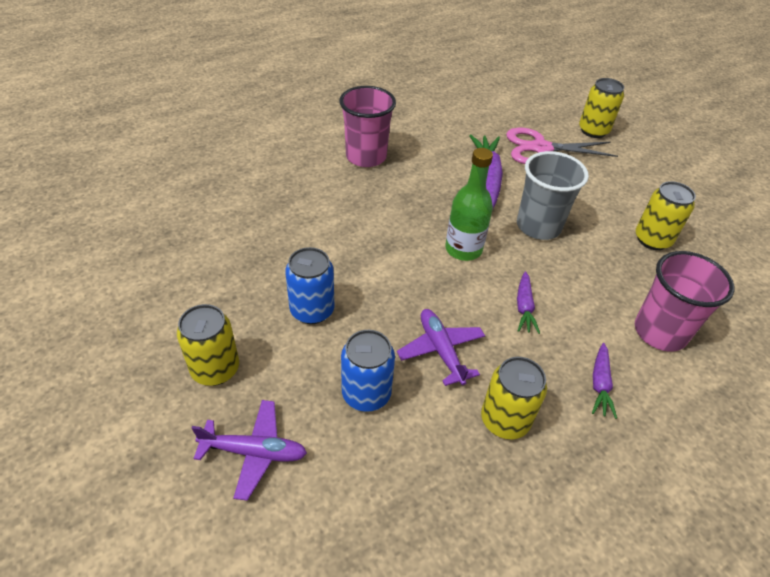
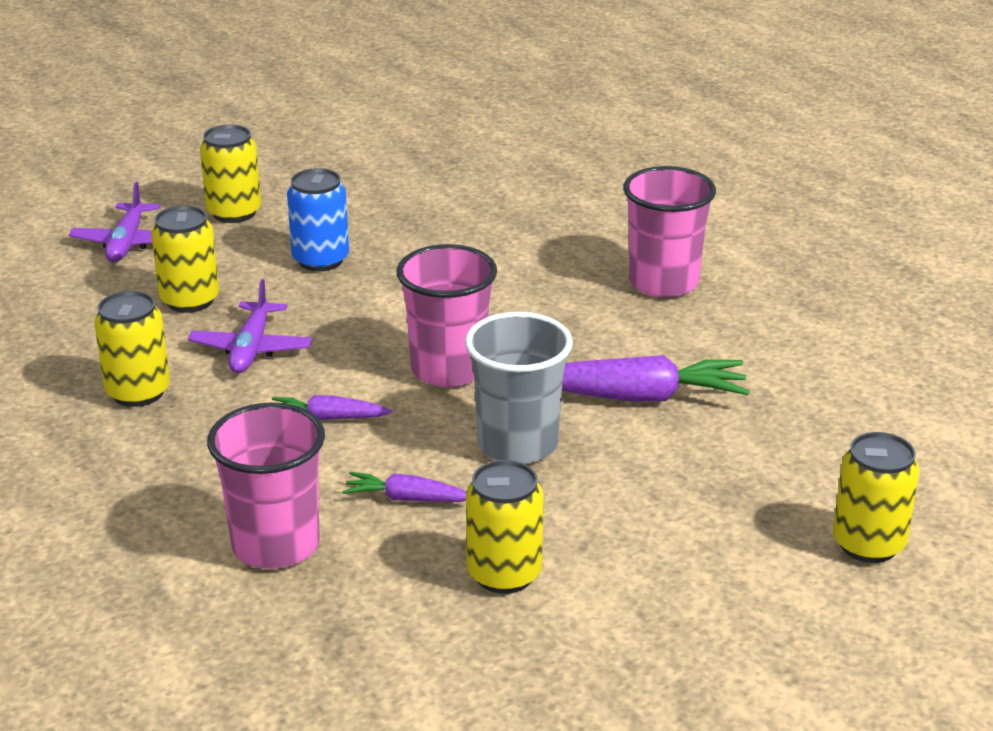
camera: 90 degrees right, 15 degrees down
(366, 394) = (190, 300): blue can -> yellow can
(441, 350) = (251, 349): purple plane -> purple plane turned 120 degrees clockwise
(463, 249) = (448, 369): green bottle -> pink cup
(540, 148) = (764, 465): pink scissors -> none
(600, 384) = (182, 472): purple carrot -> purple carrot (406, 499)

